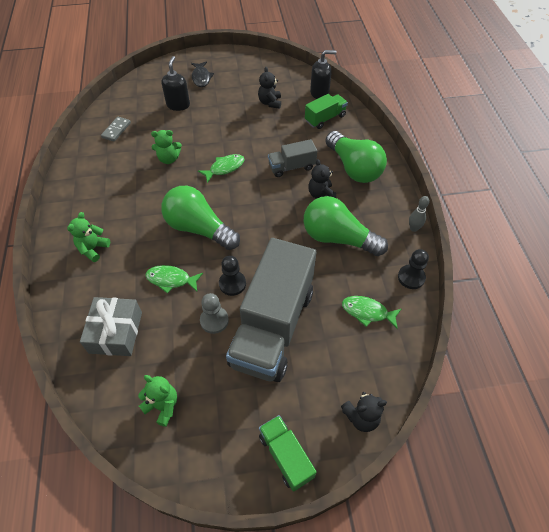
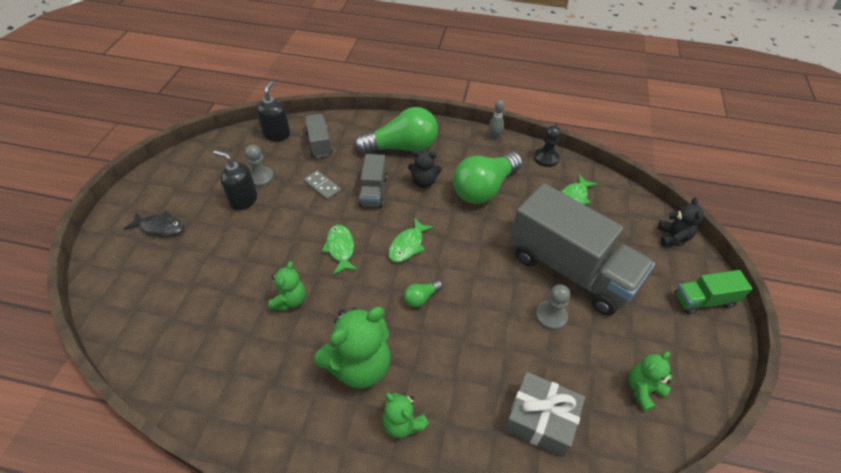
camera: 70 degrees left, 5 degrees down
(116, 130) = (190, 351): grey domino -> grey domino (322, 186)
(129, 212) = (359, 366): none -> green teddy bear
(171, 280) = (484, 344): green fish -> green fish (407, 245)
(178, 105) = (194, 265): black soap dispenser -> black soap dispenser (243, 200)
(199, 228) = (421, 298): green light bulb -> green light bulb, size x0.43
(232, 284) = (509, 287): black pawn -> none
(270, 103) = (260, 178): black teddy bear -> grey pawn
(325, 118) = (319, 143): green truck -> grey truck

